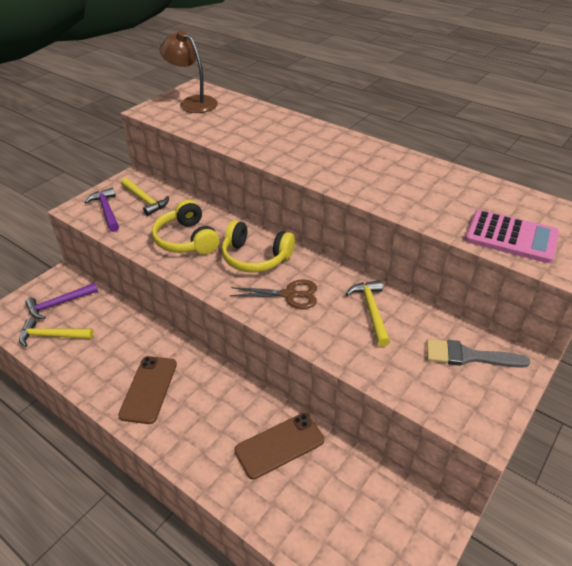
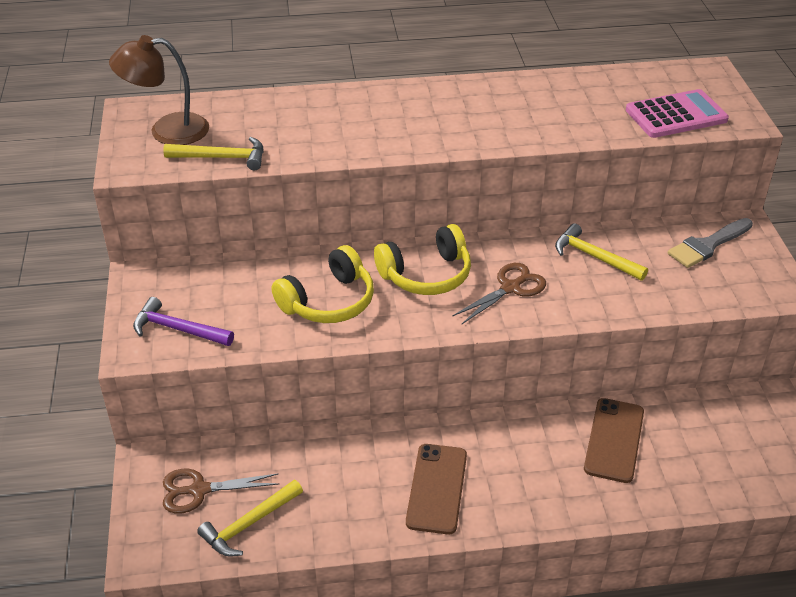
camera: 45 degrees left, 0 degrees up
(59, 304) = (198, 490): purple hammer -> brown scissors
(145, 200) = (205, 290): yellow hammer -> yellow hammer (222, 158)
(149, 389) = (437, 488): brown phone -> brown phone turned 45 degrees clockwise
(187, 240) = (328, 301): yellow headphones -> yellow headphones turned 60 degrees counterclockwise

